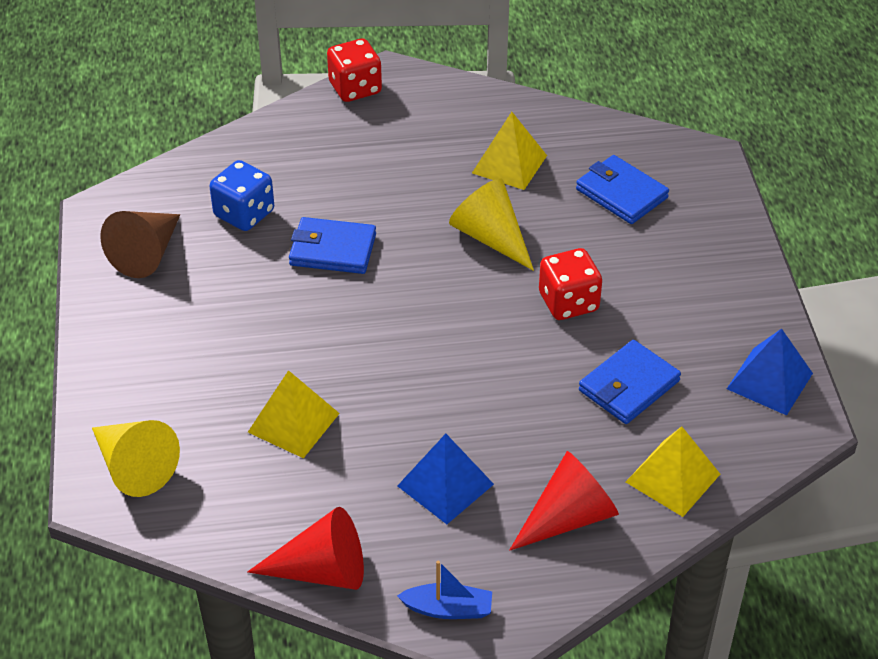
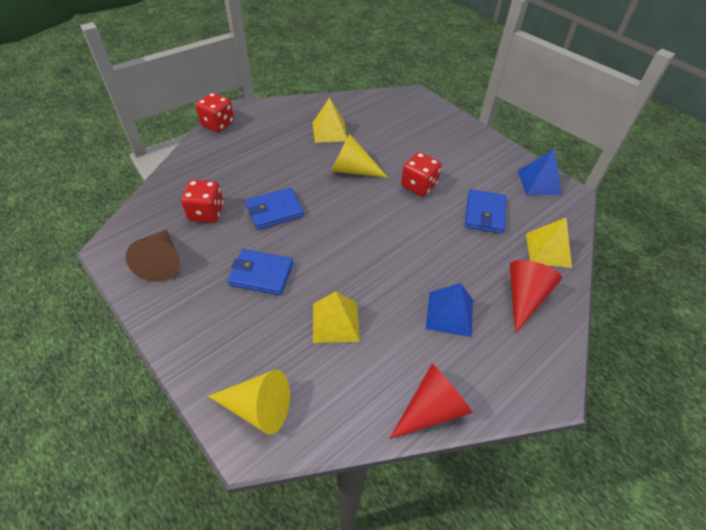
camera: 35 degrees left, 5 degrees up
(244, 214) = (206, 212): blue dice -> red dice
(448, 609) = (519, 389): blue boat -> none
(621, 193) = (394, 125): blue wallet -> blue wallet (261, 274)

